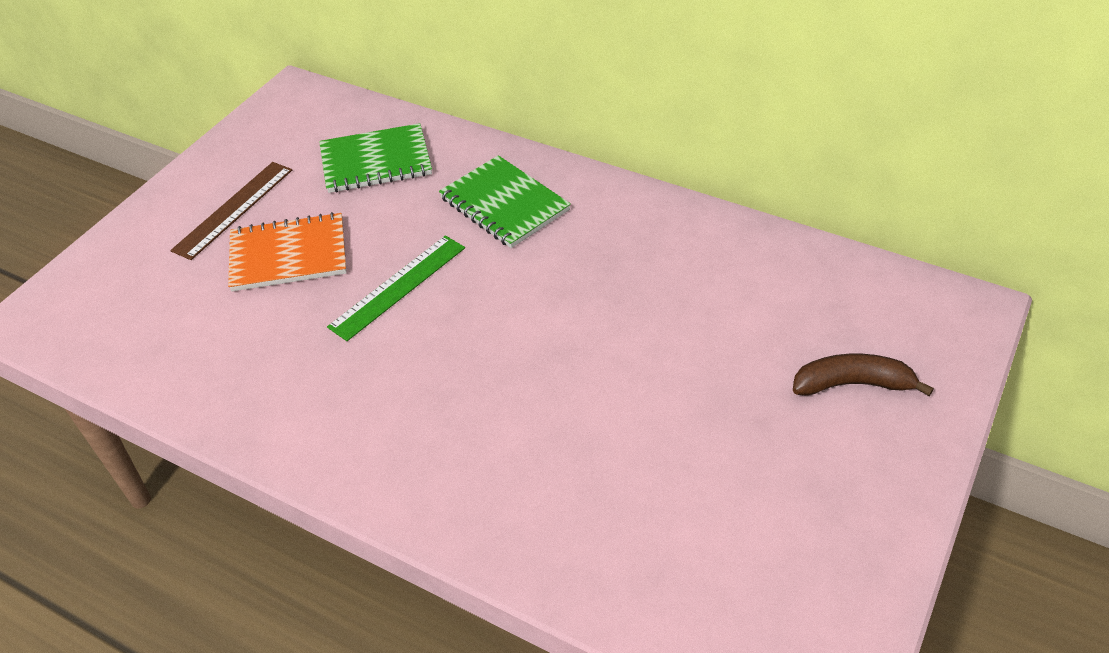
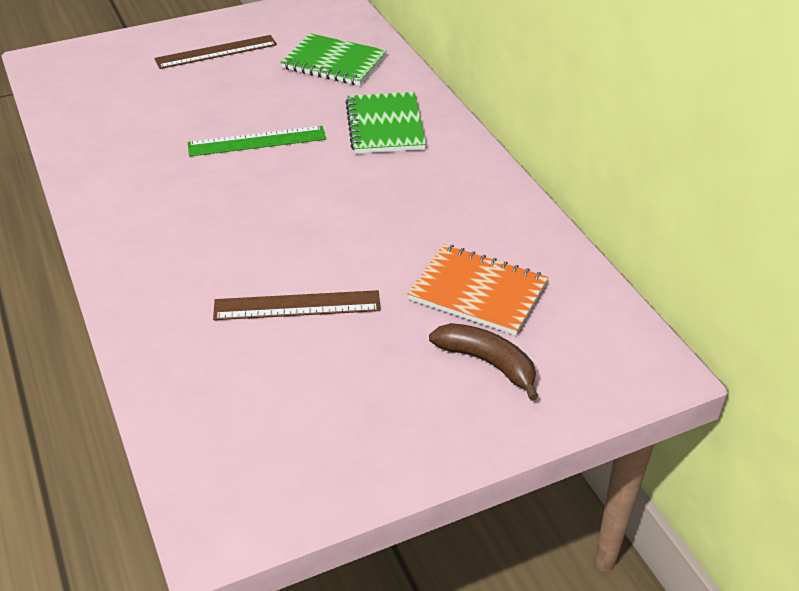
camera: 35 degrees right, 5 degrees down
(288, 255) = (216, 92): orange notebook -> orange notebook (478, 292)
(639, 433) = (297, 306): none -> brown ruler

